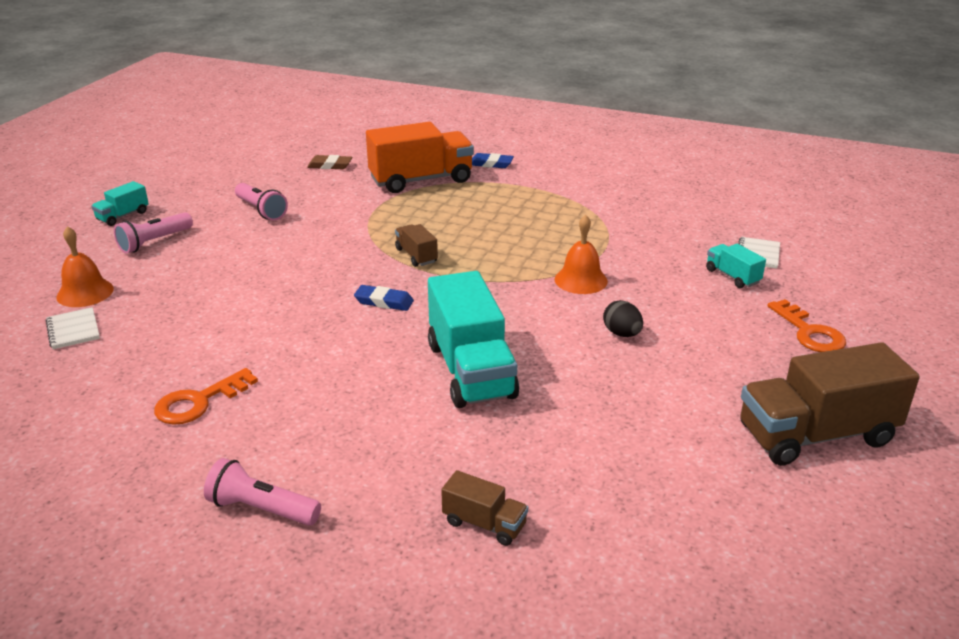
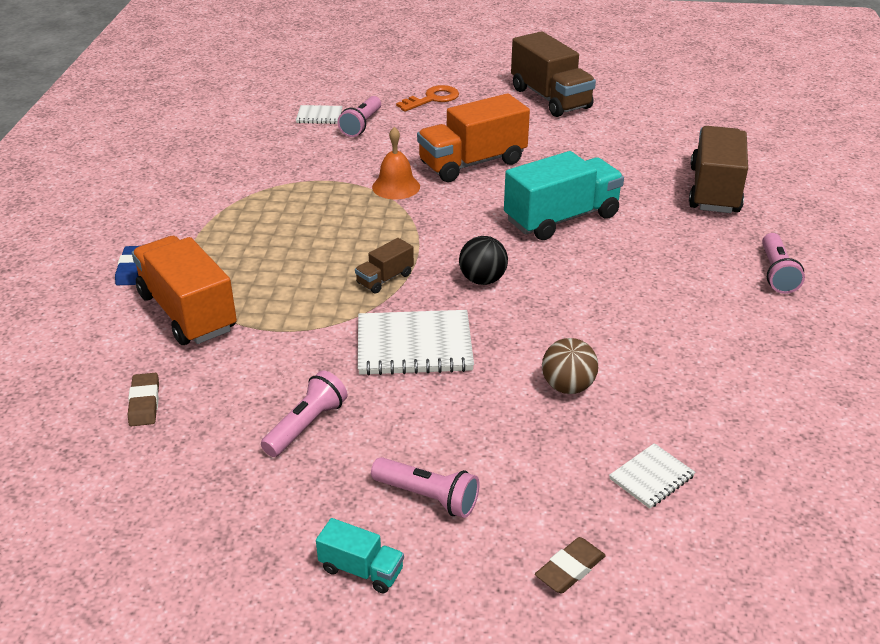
camera: 105 degrees left, 5 degrees up
(41, 280) = (570, 569): none -> brown eraser
(85, 292) = (576, 507): orange bell -> none
(199, 402) = (695, 341): orange key -> none
(205, 315) = (567, 386): none -> brown ball
(314, 257) = (414, 346): none -> white notebook
(384, 302) = (482, 280): blue eraser -> black ball
(484, 524) = (714, 190): brown truck -> brown truck, size x2.11
(622, 334) = (472, 163): black egg -> orange truck
(732, 276) = (362, 125): turquoise truck -> pink flashlight

